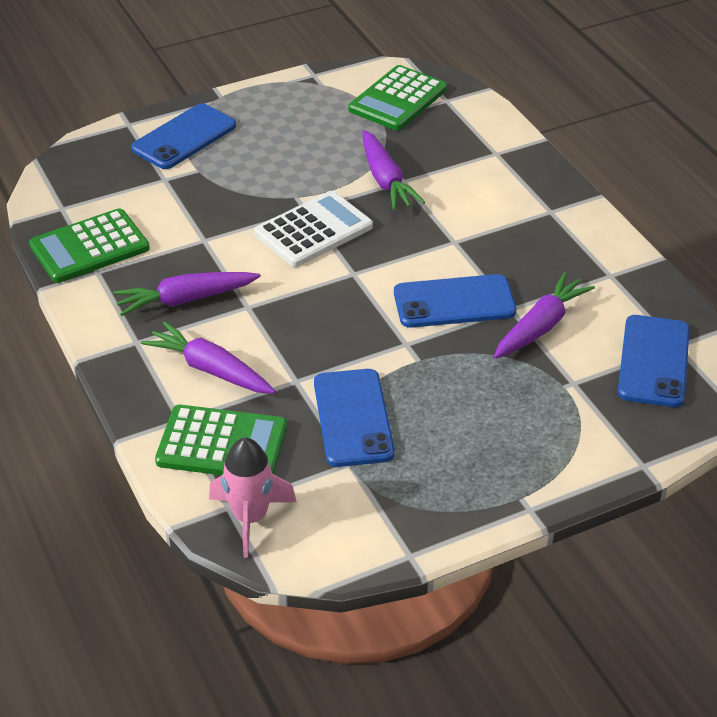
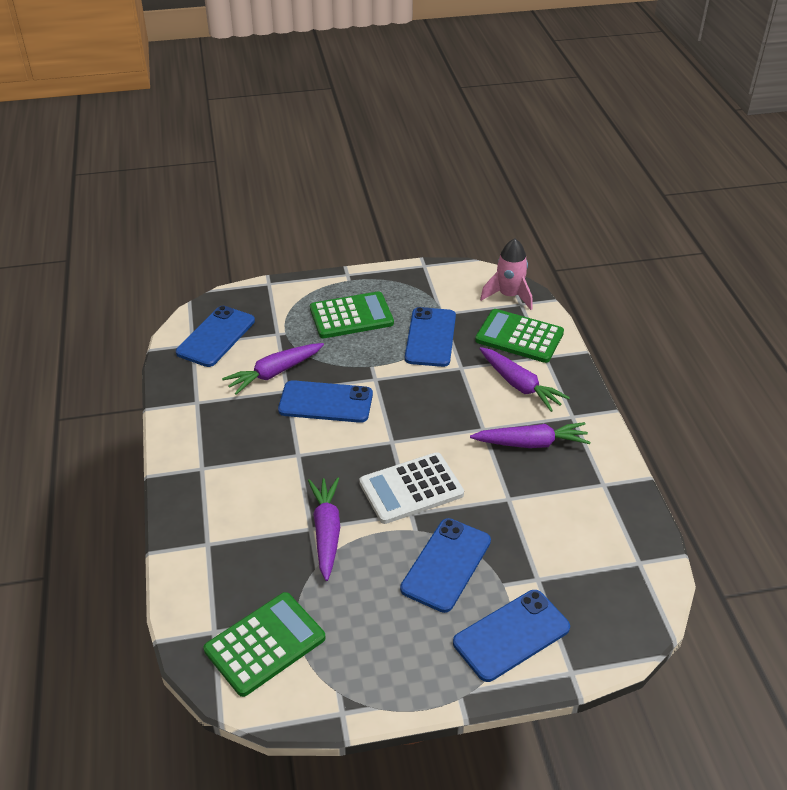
camera: 165 degrees left, 0 degrees up
(89, 247) = (611, 510): green calculator -> green calculator (351, 316)
(257, 175) = (446, 565): none -> blue phone

